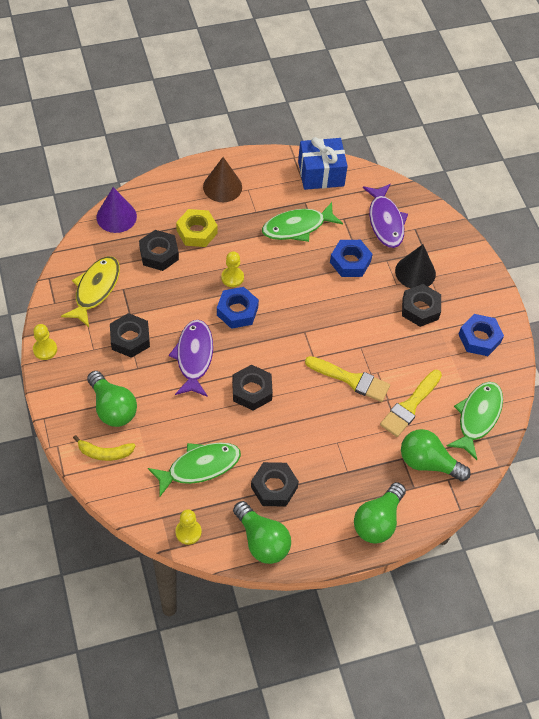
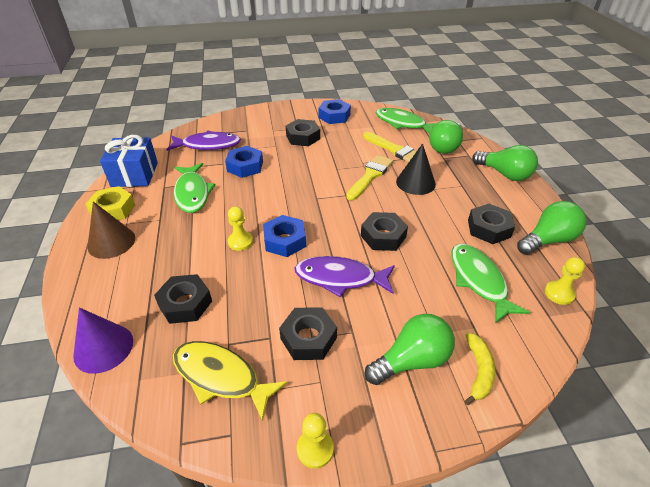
camera: 80 degrees left, 15 degrees down
(197, 232) = (166, 267): yellow nut -> yellow nut (113, 210)
(415, 272) = (266, 136): black cone -> black cone (415, 182)

